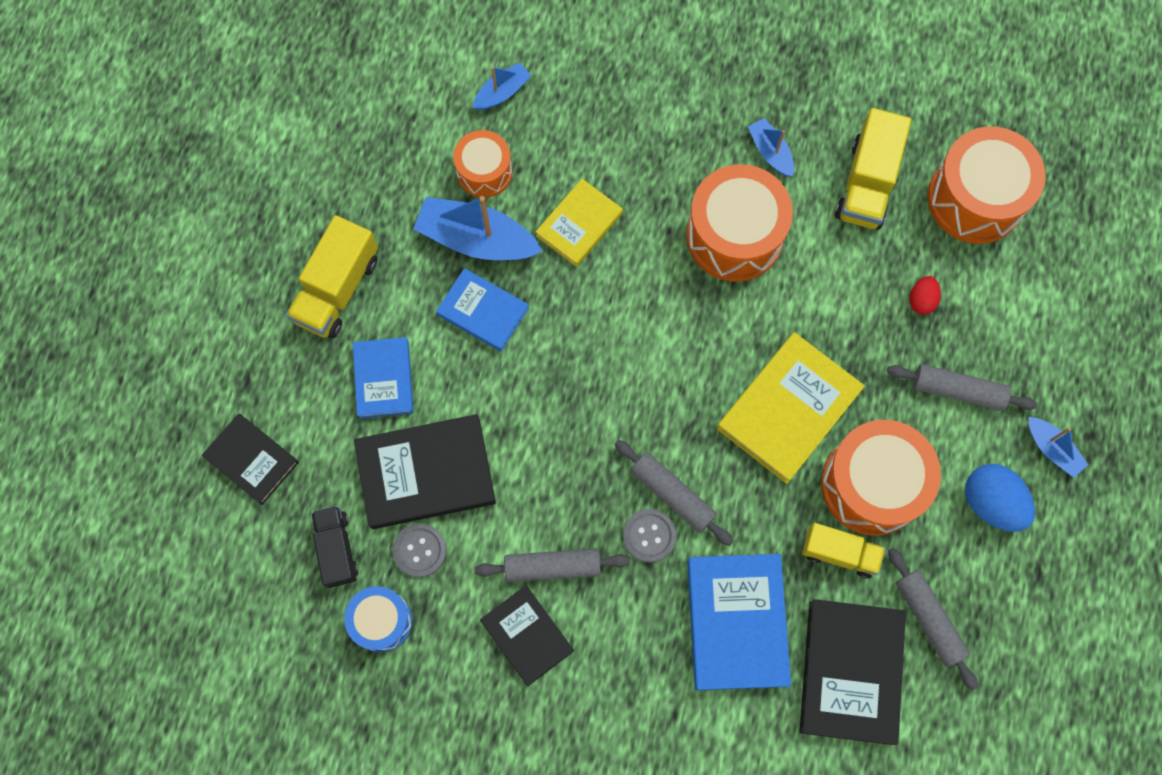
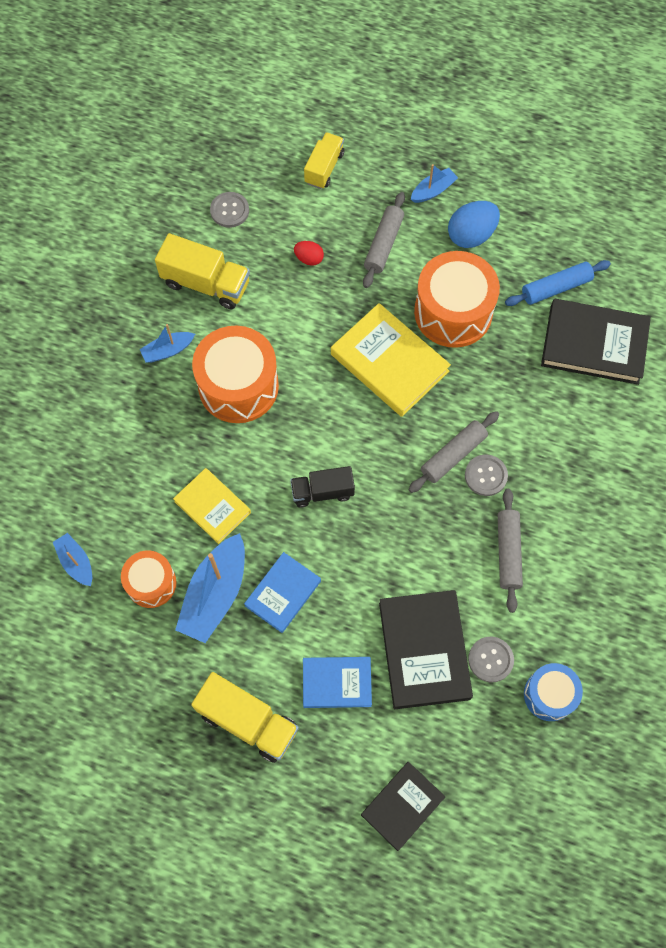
camera: 85 degrees left, 5 degrees down
(337, 549) = (486, 731): black truck -> black truck (322, 492)
(527, 635) = (563, 576): black book -> none
(736, 622) = (556, 419): blue book -> none
(839, 553) = (504, 341): yellow truck -> yellow truck (324, 168)
(928, 619) = (556, 288): grey rolling pin -> blue rolling pin
(975, 199) = (229, 210): orange drum -> grey button

